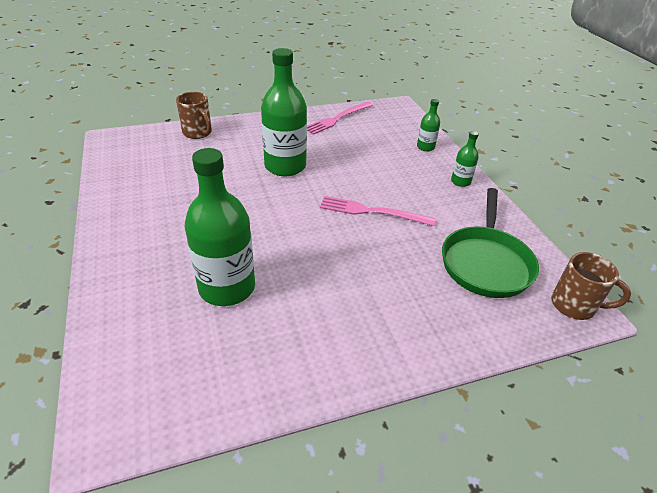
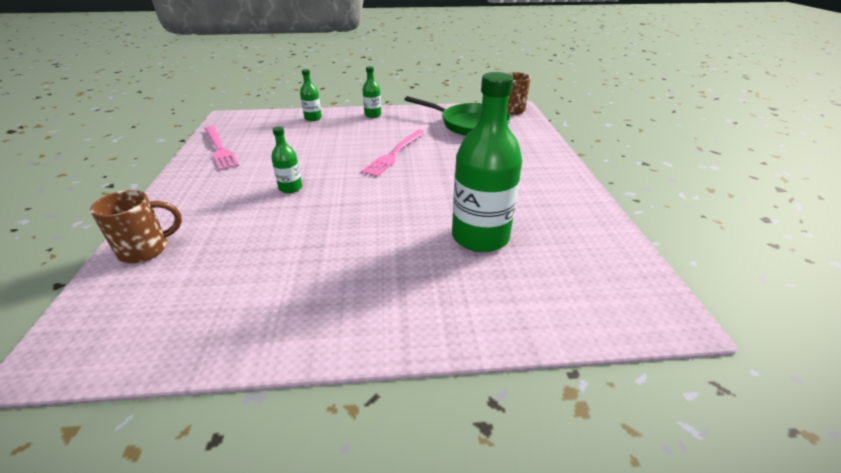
camera: 75 degrees left, 5 degrees down
(285, 166) = (290, 188): green bottle -> green bottle, size x0.47

